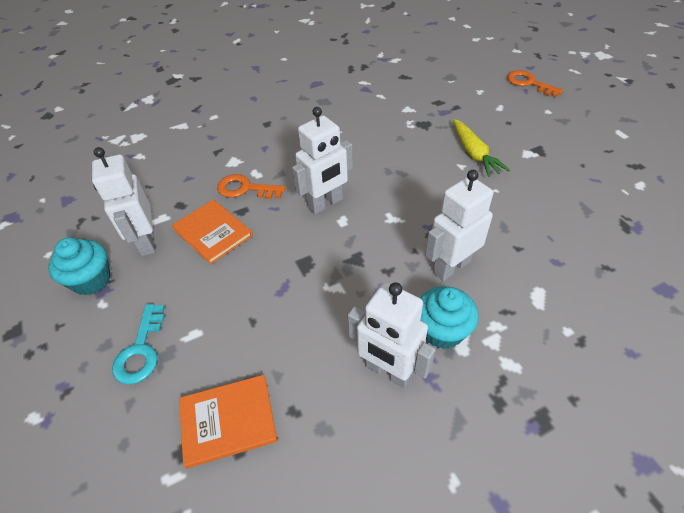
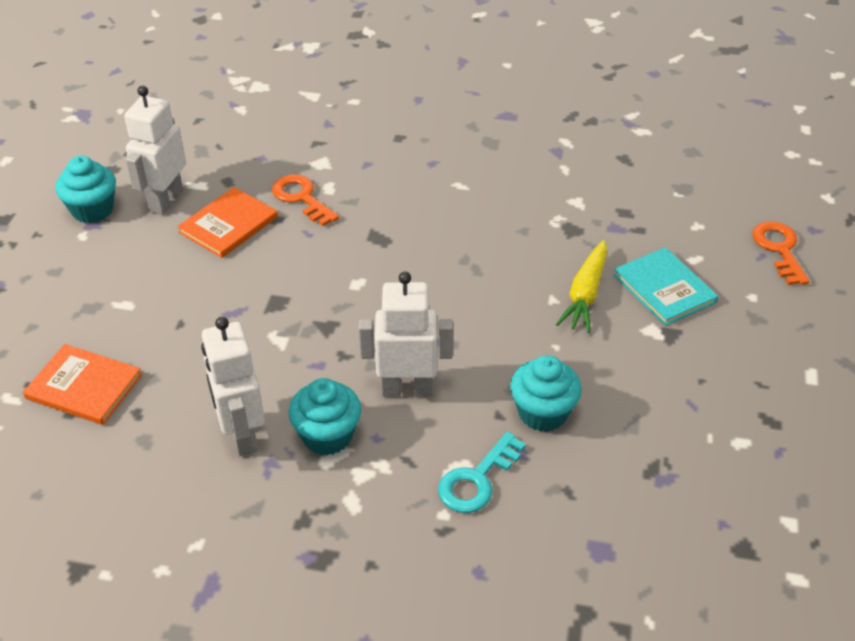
camera: 35 degrees right, 5 degrees down
(141, 350) = (75, 292): turquoise key -> turquoise key (477, 480)
(213, 232) = (228, 225): orange book -> orange book turned 45 degrees clockwise
(325, 204) = (360, 257): white robot -> none
(506, 129) = (664, 288): none -> turquoise book
(537, 231) = (542, 413): none -> turquoise cupcake

